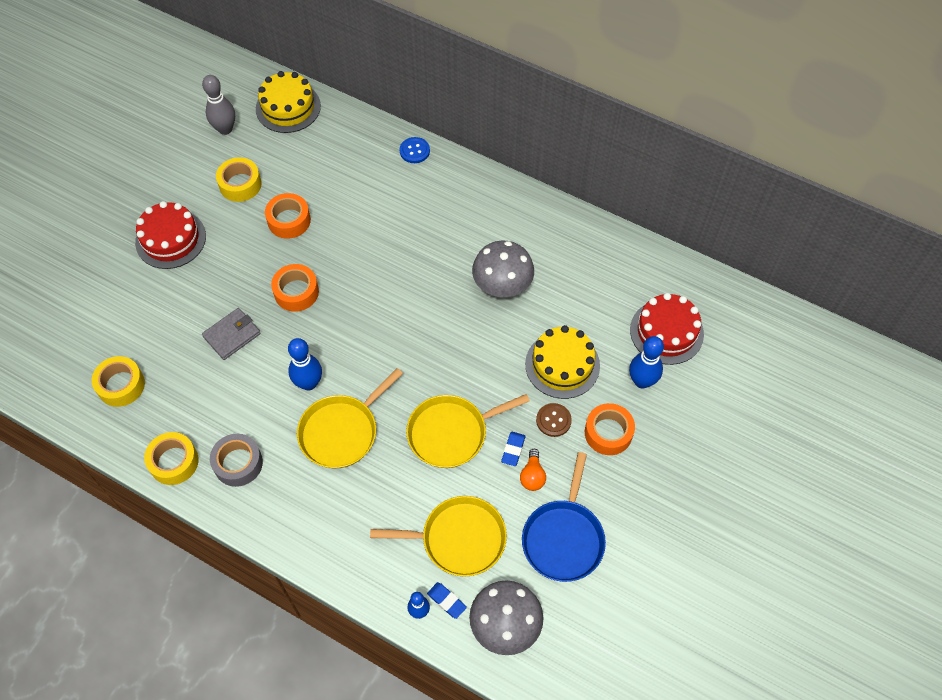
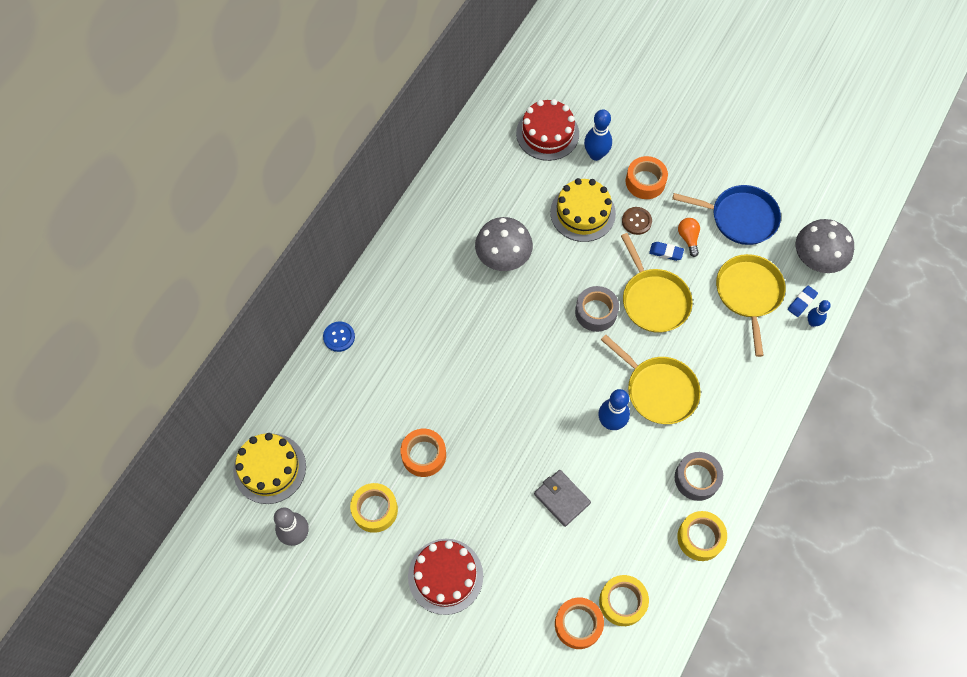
camera: 90 degrees left, 5 degrees up
(296, 292) = (511, 441): orange tape -> orange tape (578, 624)
(437, 373) = (596, 312): none -> grey tape
(532, 476) = (688, 238): orange light bulb -> orange light bulb turned 105 degrees counterclockwise

